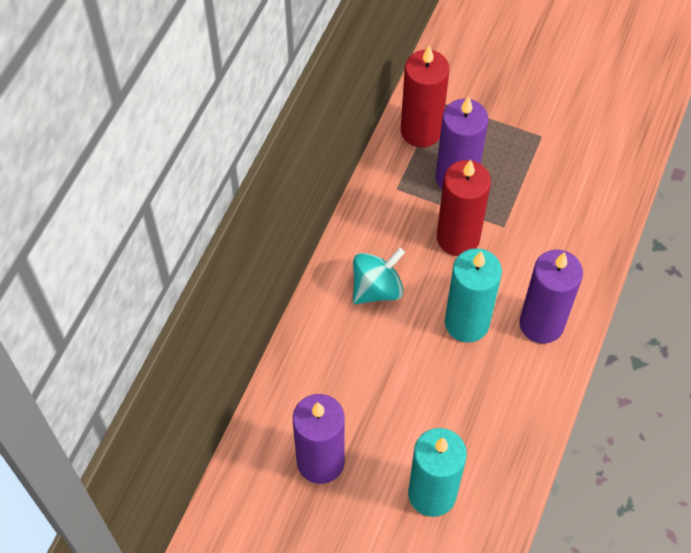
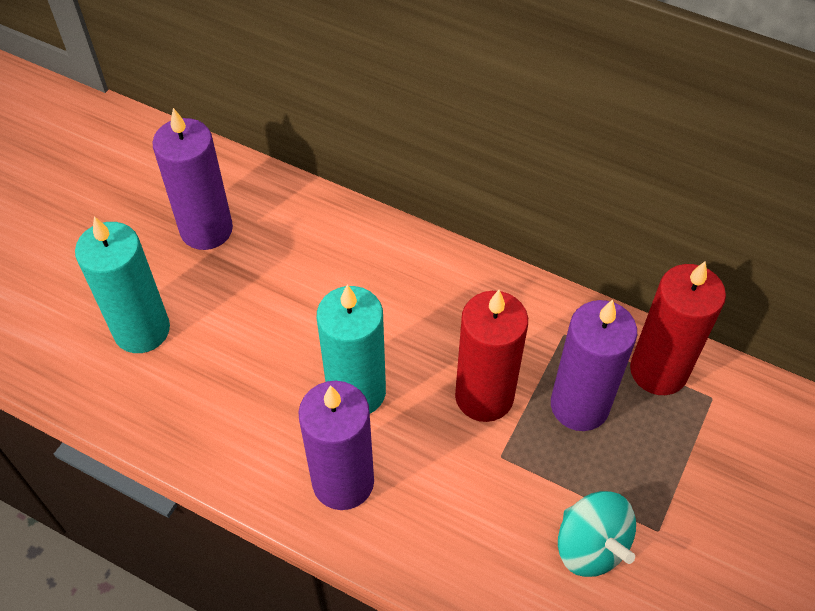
camera: 95 degrees right, 5 degrees down
(377, 288) = (416, 299): turquoise spinning top -> turquoise spinning top (590, 546)

